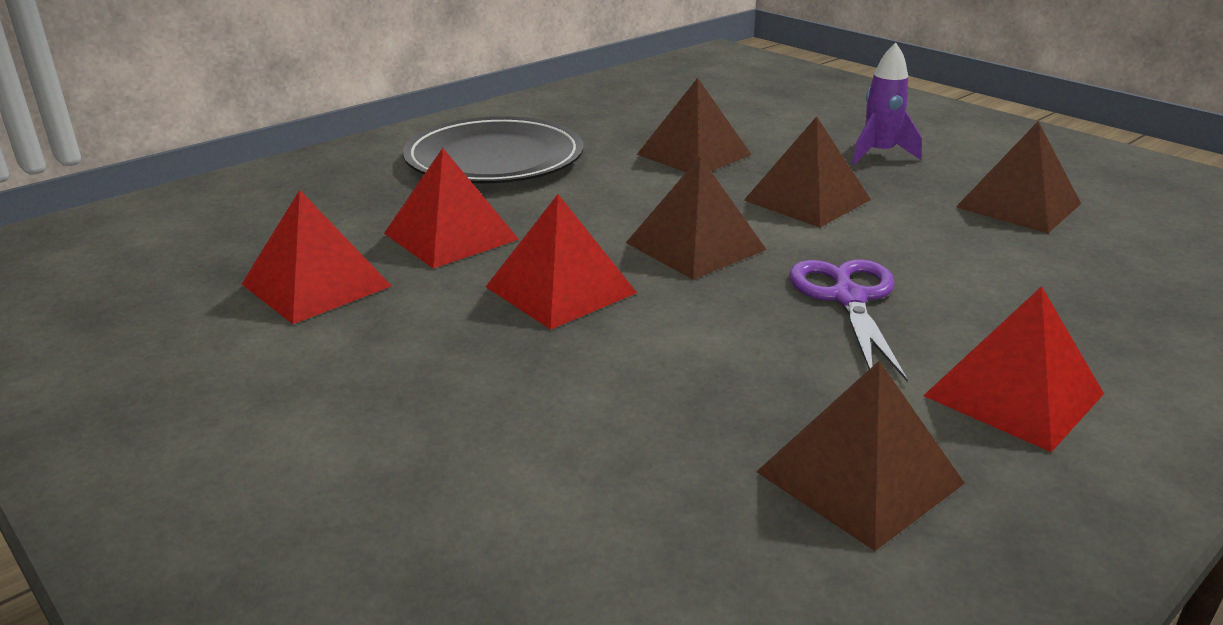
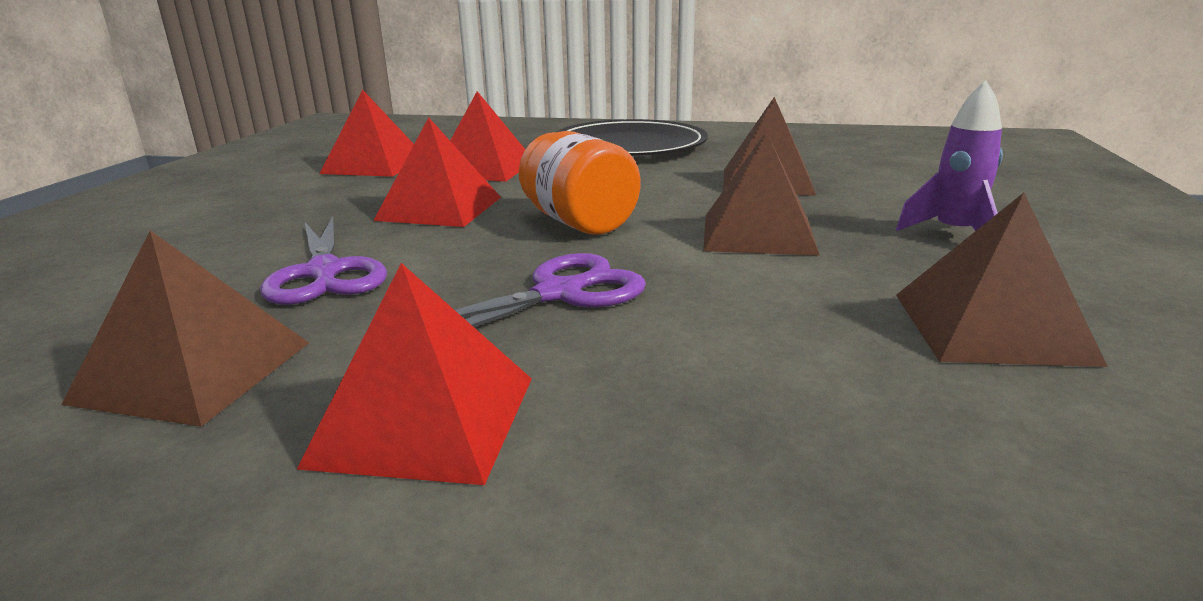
camera: 55 degrees right, 5 degrees down
(682, 381) = (325, 272): none -> purple scissors
(695, 246) = (579, 222): brown pyramid -> orange jar

